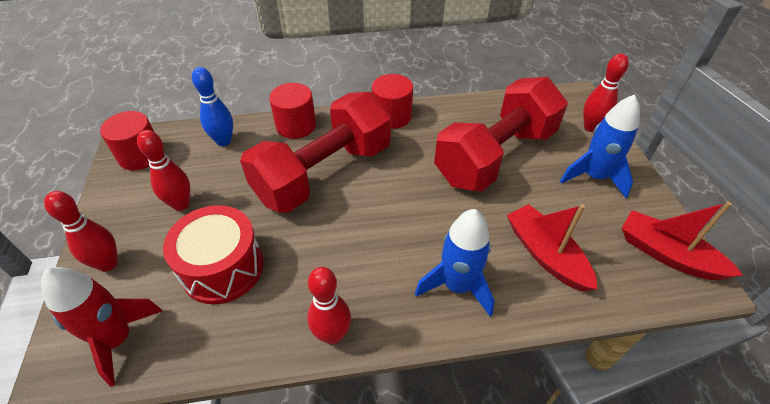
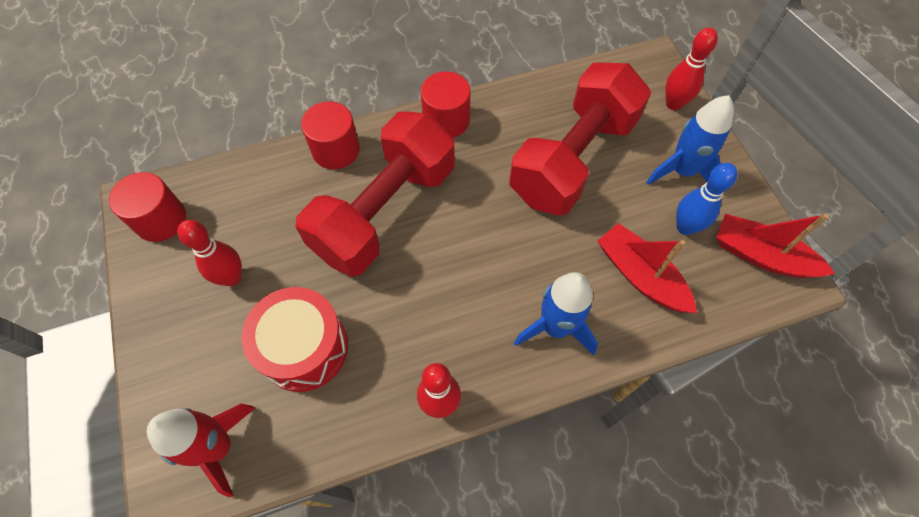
camera: 10 degrees left, 15 degrees up
(108, 264) = (175, 364): red bowling pin -> none
(224, 141) = (255, 184): blue bowling pin -> blue bowling pin (685, 227)

